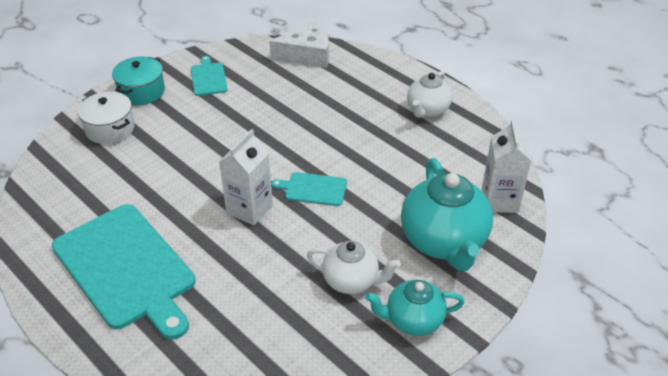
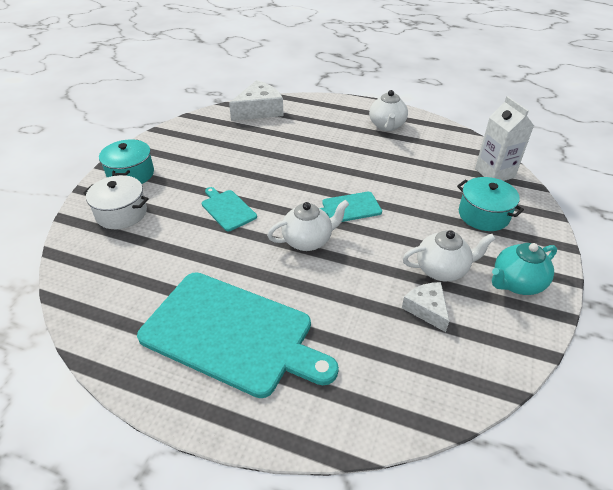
camera: 25 degrees left, 0 degrees up
(208, 78) = (187, 148): turquoise cutting board -> turquoise cutting board (227, 209)
(249, 209) = (308, 241): white carton -> white teapot
(305, 311) = (426, 309): none -> white cheese
(444, 242) = (483, 215): turquoise teapot -> turquoise pot

